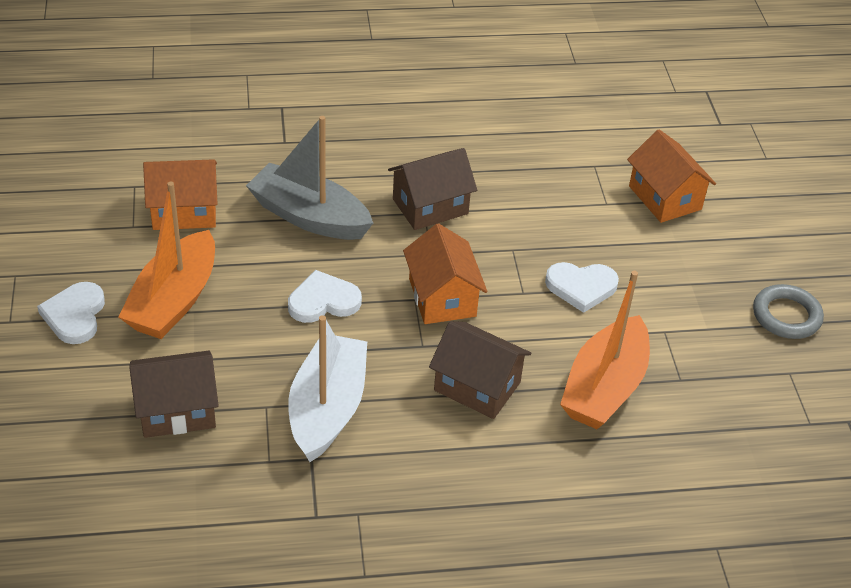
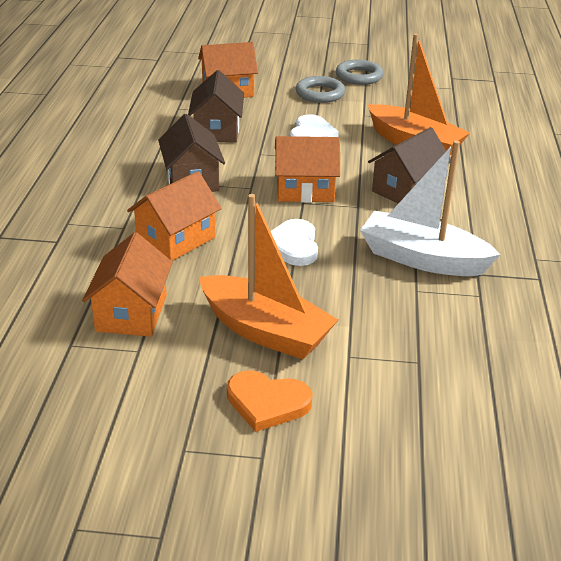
camera: 75 degrees left, 10 degrees down
(75, 315) = (267, 403): white heart -> orange heart
(177, 410) = (416, 341): brown house -> brown house (217, 130)
(309, 216) = (176, 240): grey boat -> orange house
(705, 282) = (320, 93): none -> grey ring

